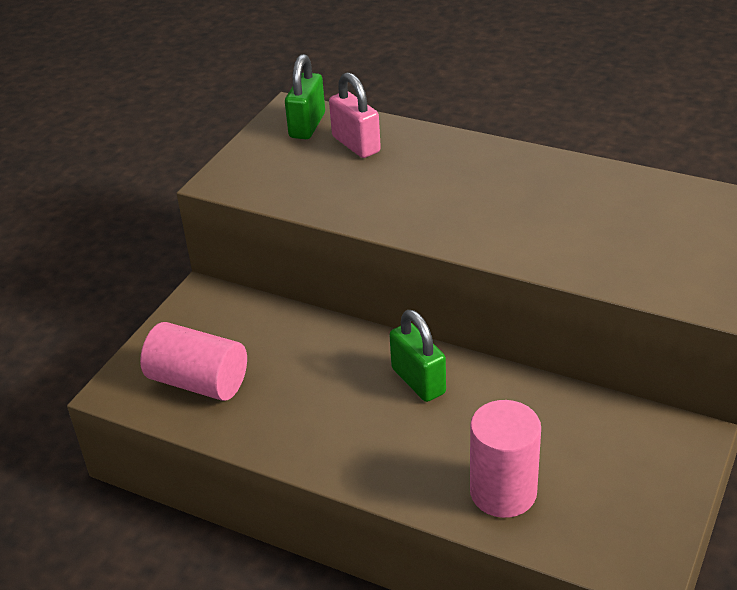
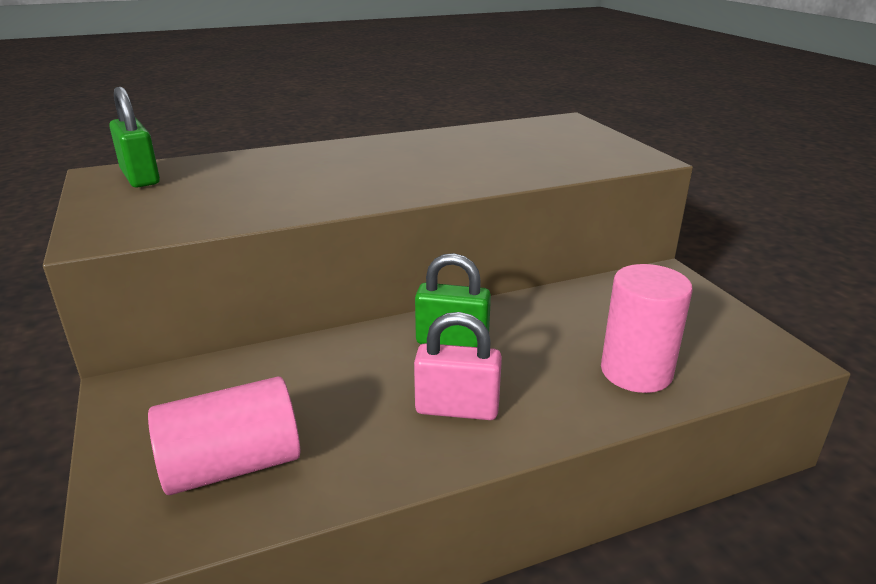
camera: 50 degrees left, 10 degrees down
(356, 144) = (215, 173): pink padlock -> pink padlock (457, 408)

